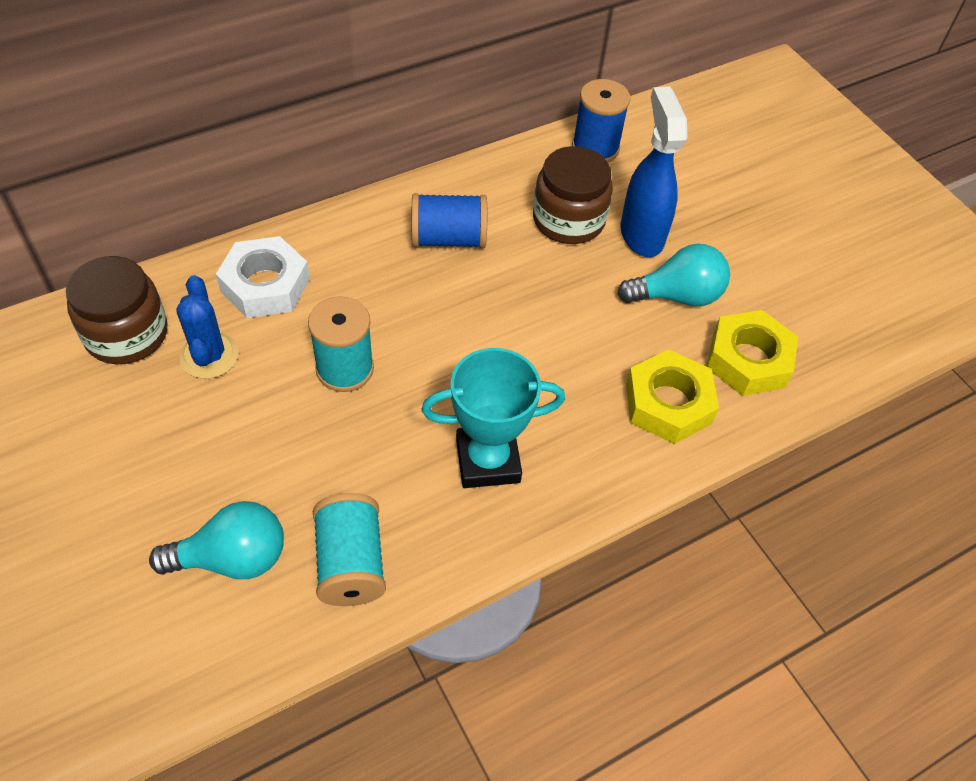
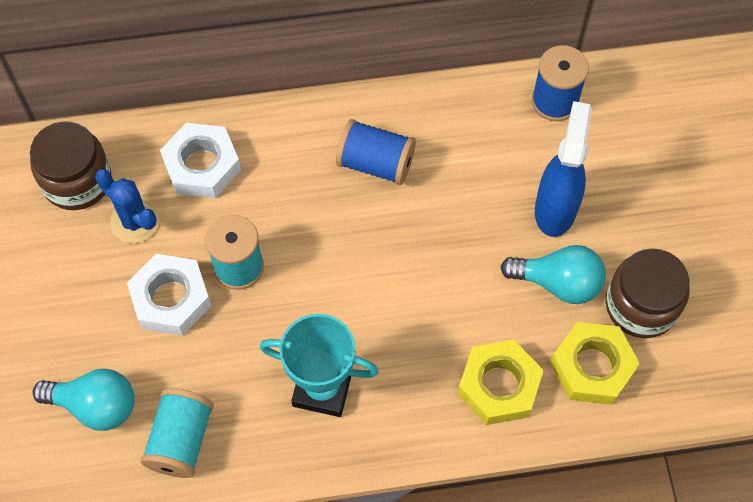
camera: 25 degrees right, 10 degrees up
(209, 356) = (135, 221): blue cactus -> blue cactus turned 60 degrees counterclockwise
(281, 420) = (171, 299): none -> white nut
(568, 220) = (493, 174): brown jar -> brown jar (641, 305)

